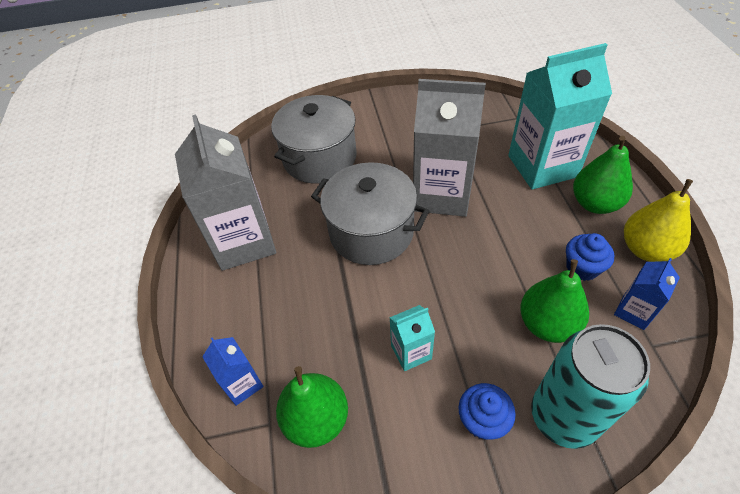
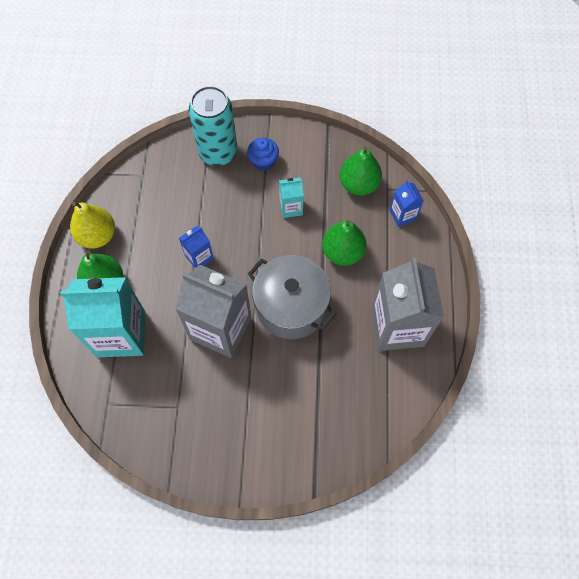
camera: 170 degrees left, 15 degrees up
(319, 158) = (317, 407): grey pot -> none
(547, 324) = (197, 203): green pear -> green pear (342, 252)
(582, 268) = (150, 234): blue cupcake -> none
(634, 311) = (138, 197): blue carton -> blue carton (199, 257)

